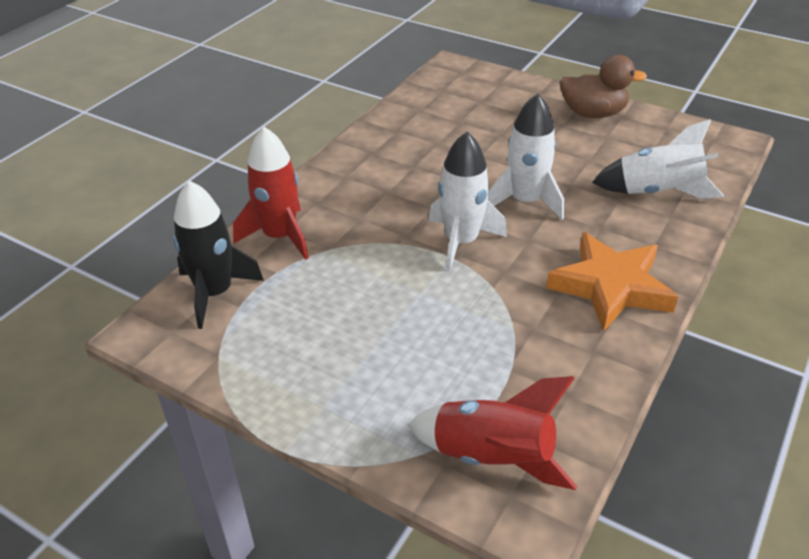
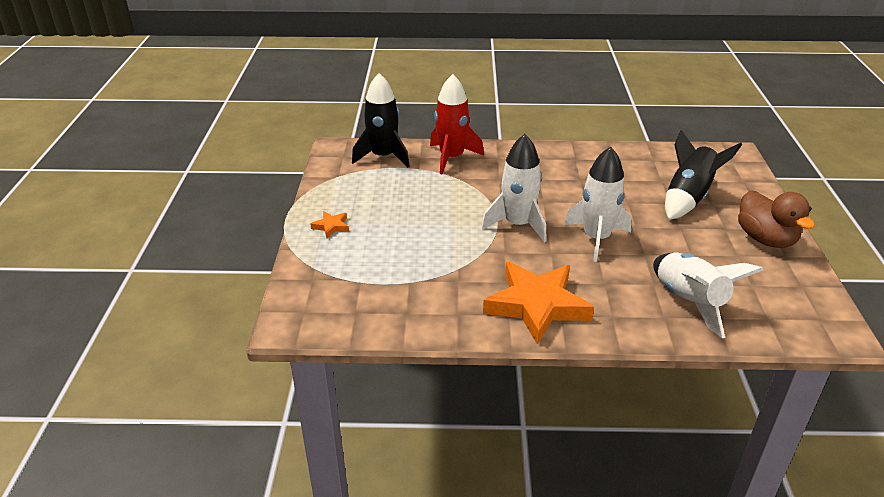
camera: 60 degrees right, 5 degrees down
(337, 403) = (331, 226): none -> orange star
(492, 458) = (328, 295): red rocket -> none
(501, 121) = (688, 198): none -> black rocket

